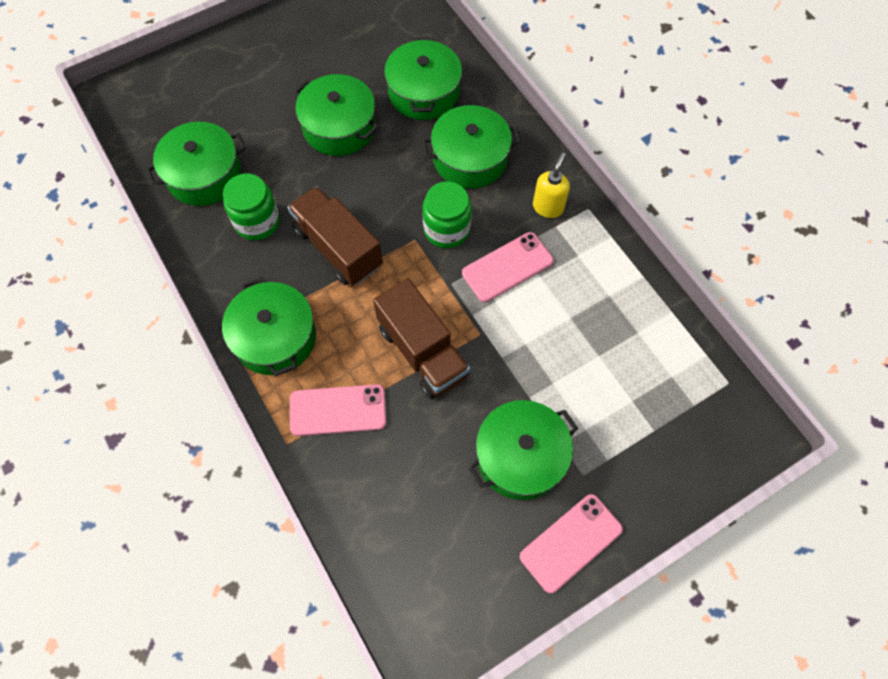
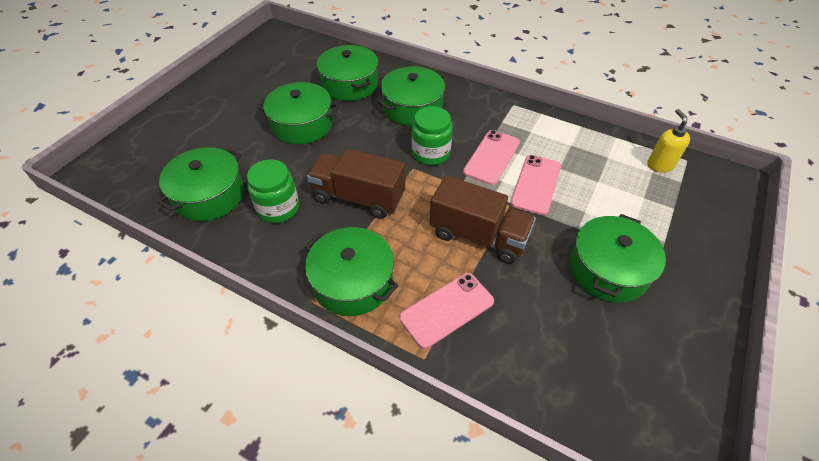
camera: 30 degrees left, 15 degrees down
(548, 207) = (487, 114): yellow soap dispenser -> yellow soap dispenser (659, 165)
(571, 543) = (696, 309): pink phone -> pink phone (536, 184)

